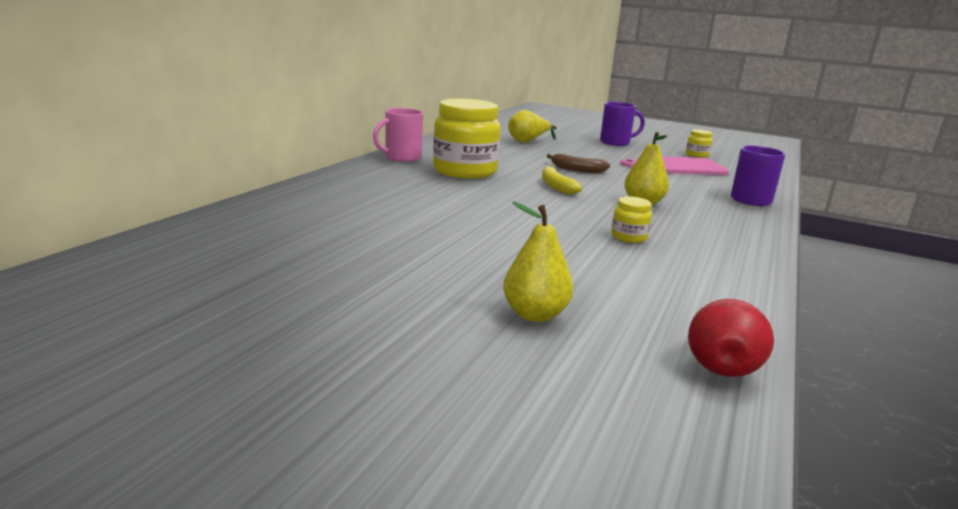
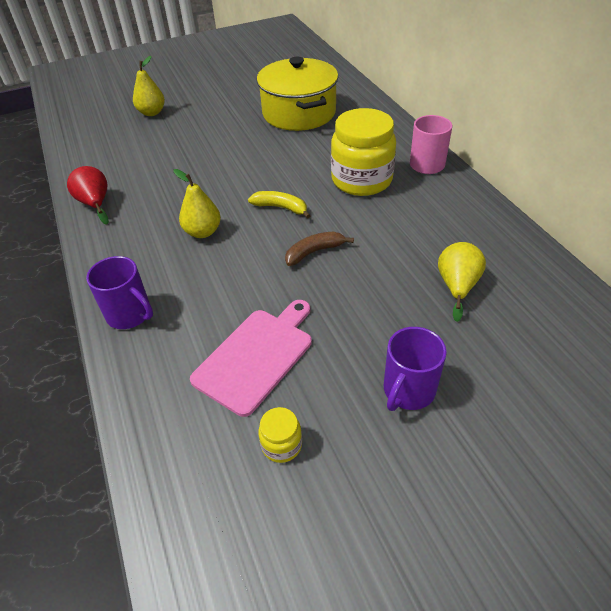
camera: 135 degrees right, 25 degrees up
(376, 215) = (299, 113): none -> yellow pot
(629, 237) = (169, 182): yellow jar -> none
(721, 363) = (71, 132): red pear -> red pear (95, 204)

